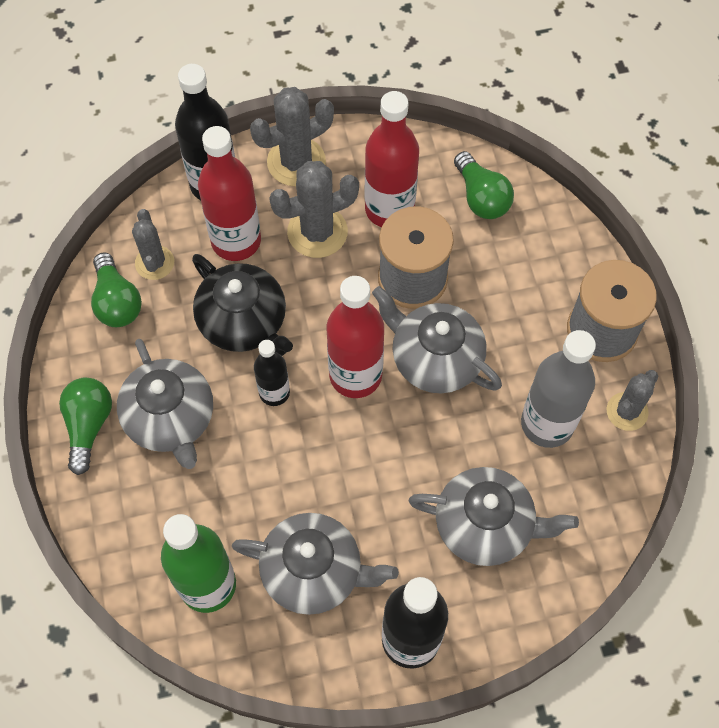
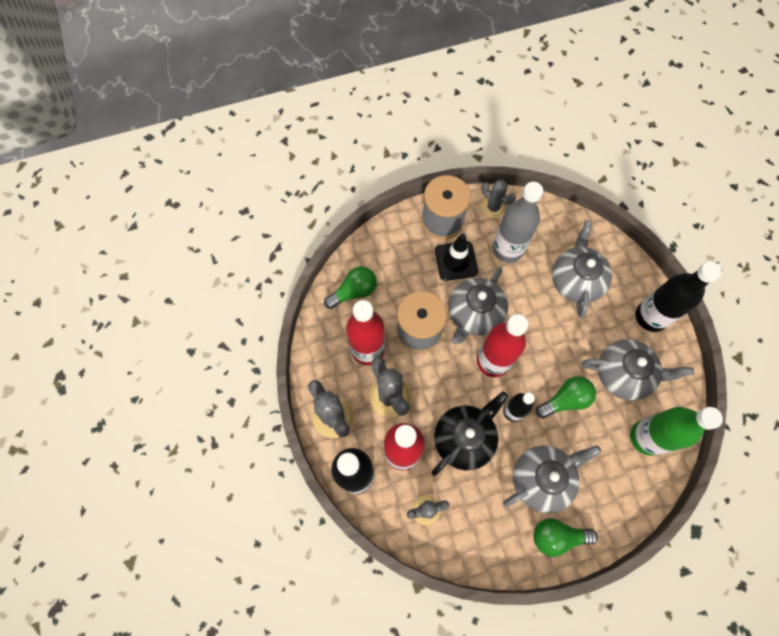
camera: 95 degrees left, 5 degrees up
(117, 302) = (460, 533): green light bulb -> green light bulb (565, 400)
(314, 571) = (624, 374): grey teapot -> grey teapot turned 90 degrees clockwise
(528, 342) = (456, 261): none -> black traffic cone

